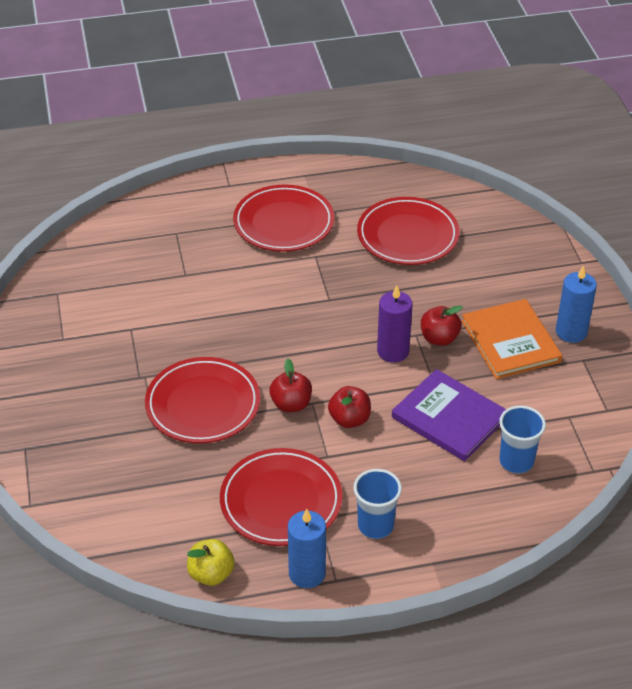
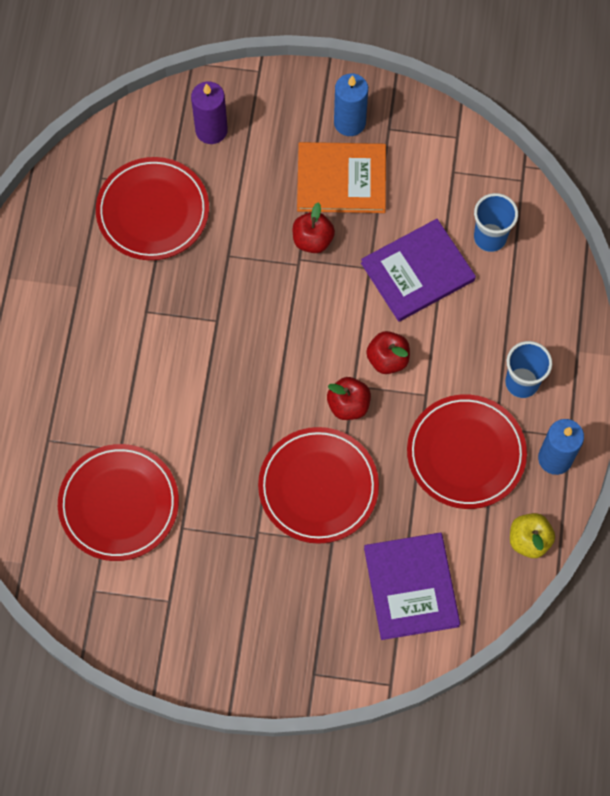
camera: 70 degrees left, 25 degrees up
(130, 495) = (411, 587): none -> purple book
(284, 223) = (80, 325): red plate -> red plate (119, 504)
(393, 351) = (313, 288): purple candle -> purple candle (211, 130)

